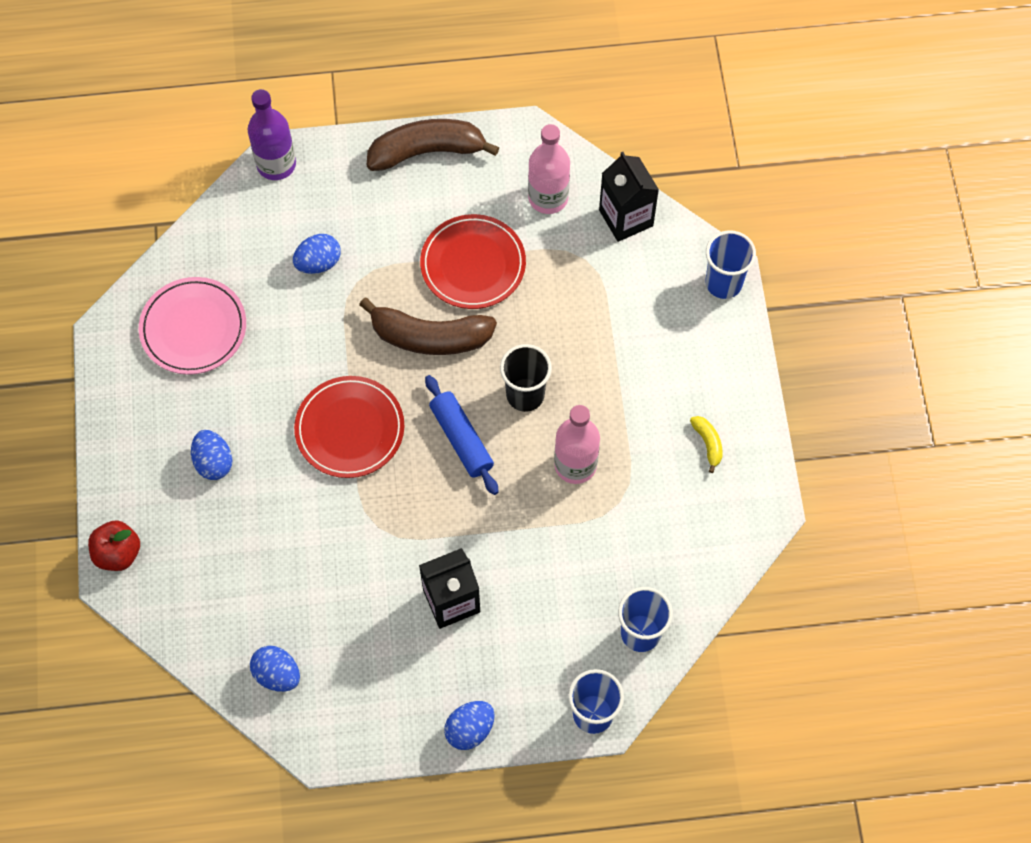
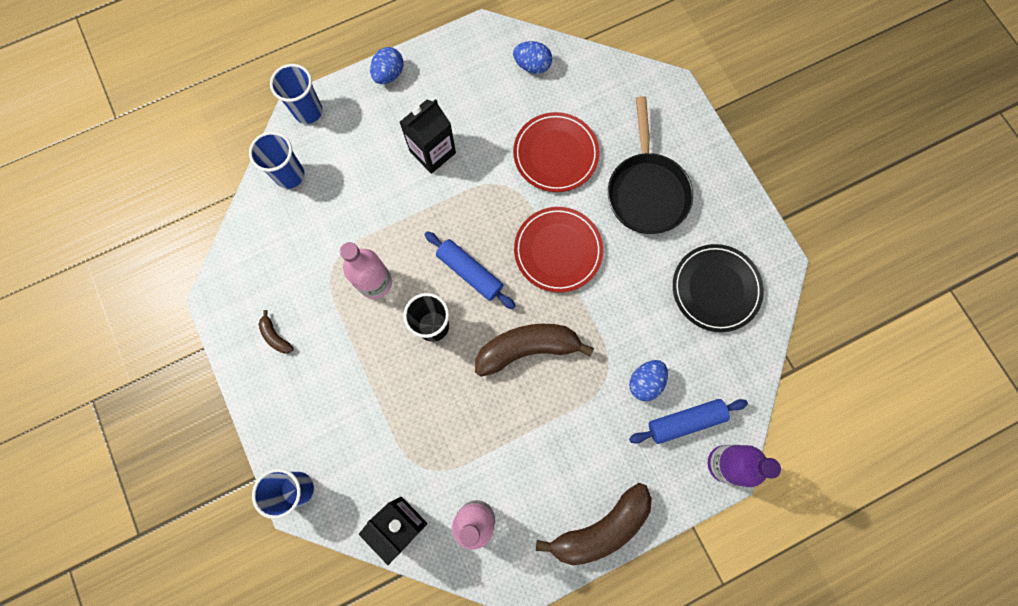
camera: 160 degrees right, 10 degrees up
(118, 553) = (679, 106): red apple -> none
(193, 328) = (715, 289): pink plate -> black plate
(214, 462) = (646, 191): blue egg -> black pan
(296, 213) = (685, 421): none -> blue rolling pin
(473, 264) = (517, 428): red plate -> red plate (555, 154)
(708, 444) = (275, 336): yellow banana -> brown banana

